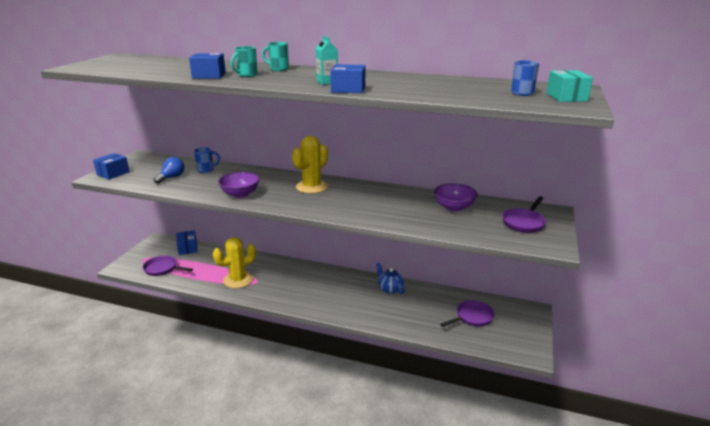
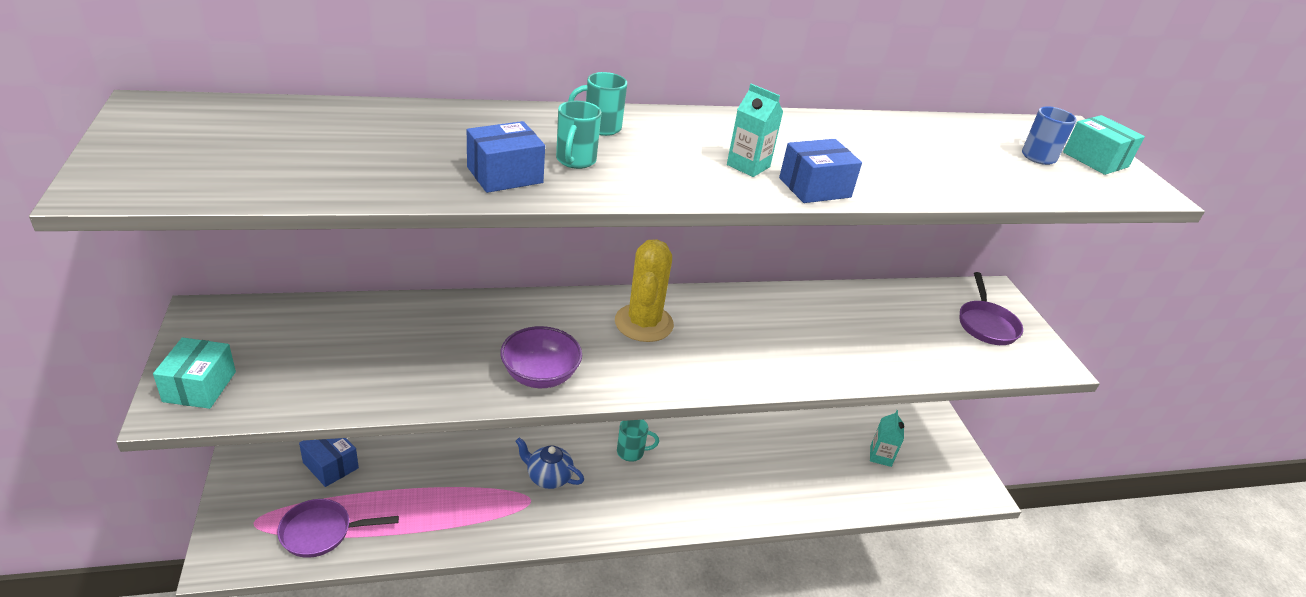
camera: 35 degrees left, 10 degrees up
(113, 173) = (200, 386): blue box -> turquoise box
(171, 177) = (353, 364): blue light bulb -> none
(206, 170) = (405, 325): blue mug -> none
(238, 280) = (493, 507): yellow cactus -> none
(323, 277) = (631, 452): none -> turquoise mug
(390, 289) = (743, 441): blue teapot -> blue teapot (548, 477)
(454, 207) = (882, 316): purple bowl -> none
(472, 317) = (880, 456): purple pan -> turquoise carton

